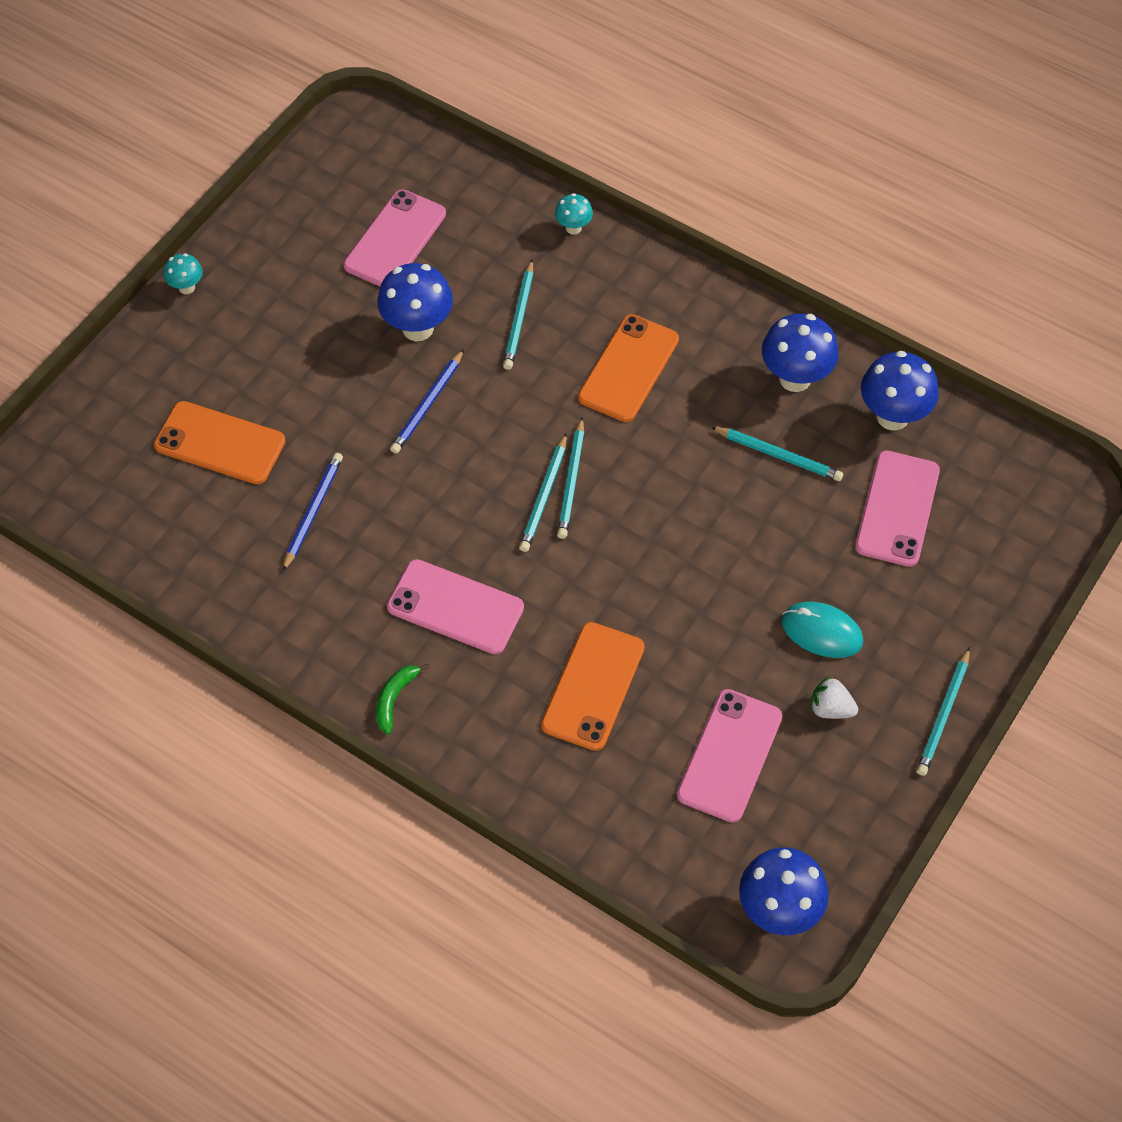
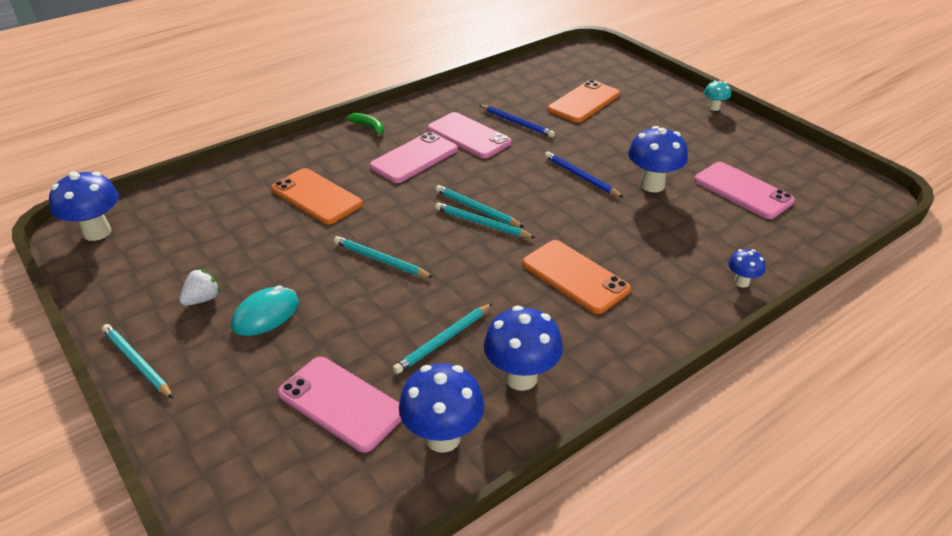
camera: 110 degrees right, 20 degrees down
(519, 317) = (648, 232): turquoise pencil -> turquoise pencil (381, 260)
(573, 228) = (741, 282): turquoise mushroom -> blue mushroom
(730, 755) = (216, 240): pink phone -> pink phone (468, 136)

